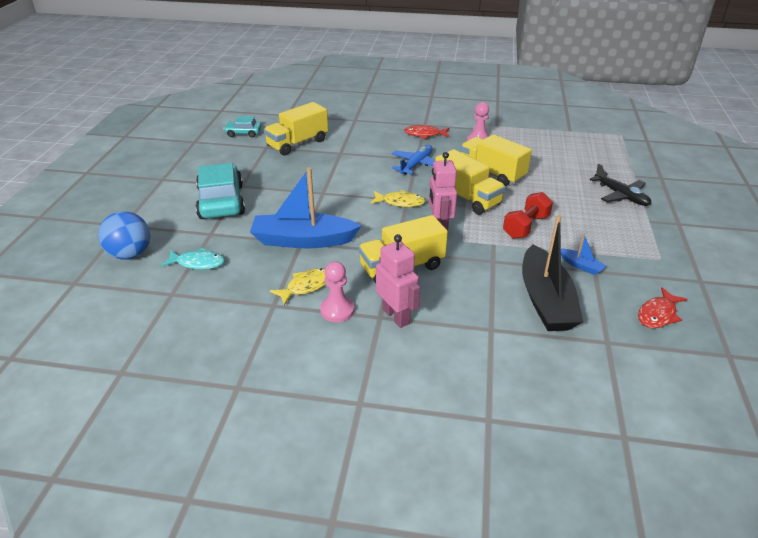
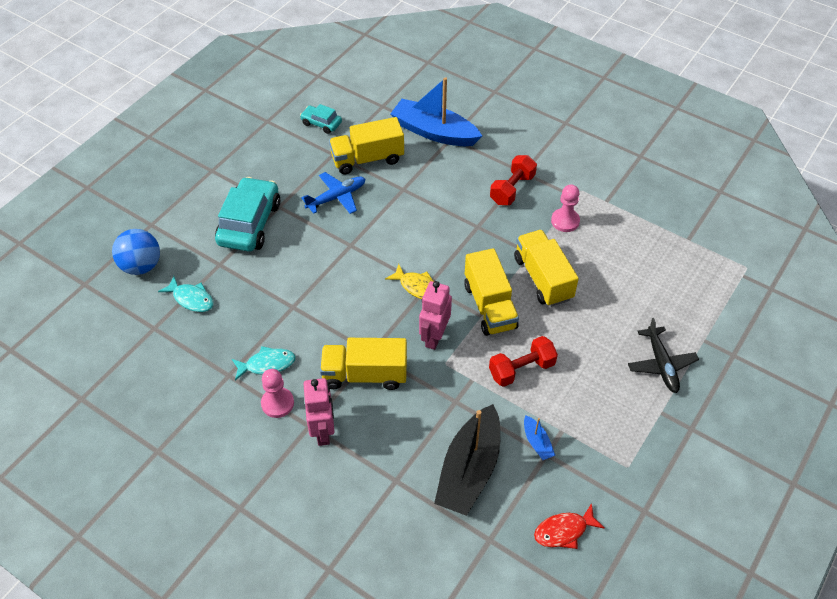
camera: 25 degrees right, 15 degrees up
(303, 240) = (295, 305): blue boat -> blue boat (434, 132)
(306, 286) = (267, 364): yellow fish -> turquoise fish
(416, 165) = (470, 236): blue plane -> blue plane (336, 197)
(424, 134) = (512, 189): red fish -> red dumbbell

